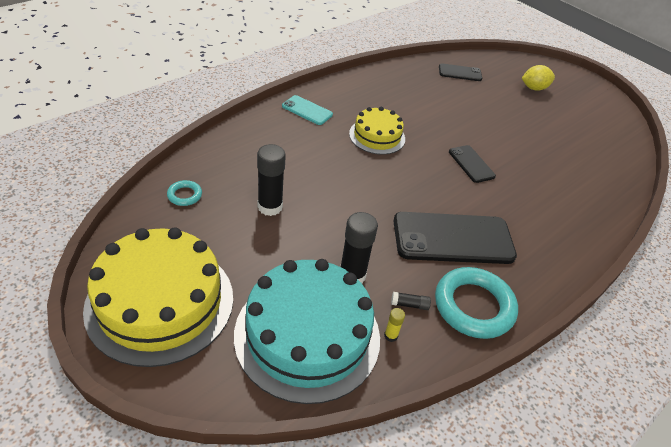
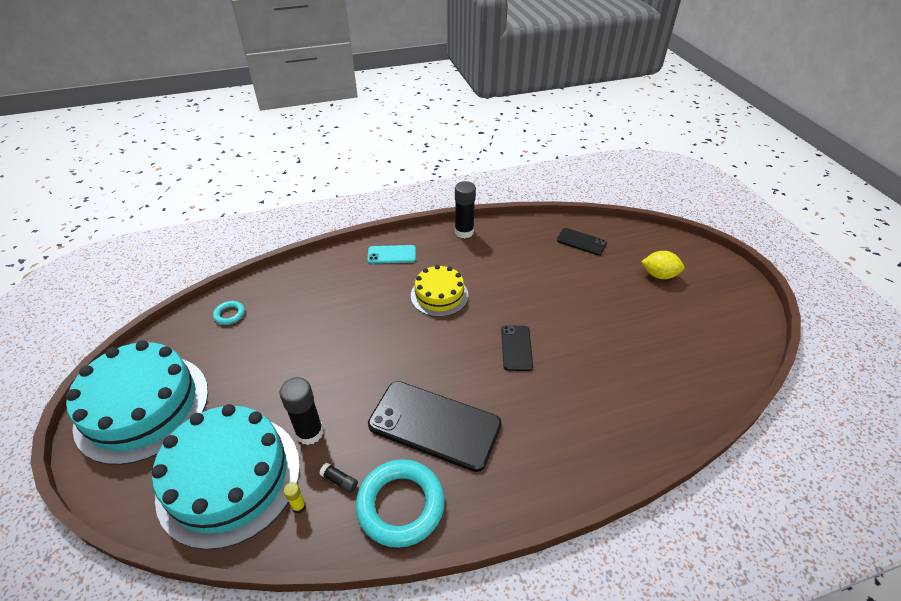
camera: 30 degrees right, 0 degrees up
(160, 302) = (142, 407): yellow cake -> turquoise cake
(270, 207) = (289, 344): black glue stick -> black glue stick (464, 232)
(307, 110) = (391, 255): turquoise phone -> turquoise phone turned 60 degrees counterclockwise

